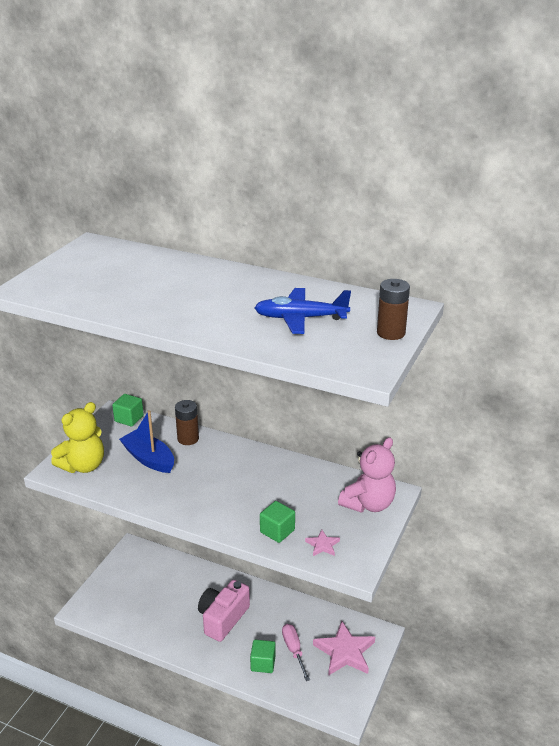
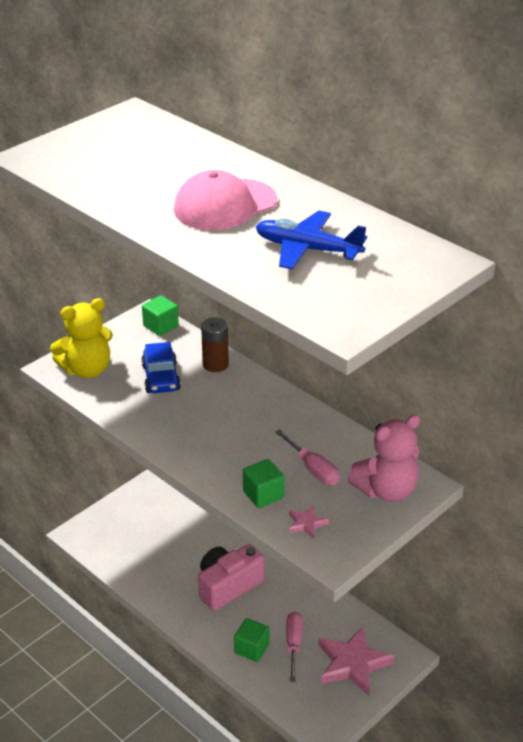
camera: 20 degrees right, 5 degrees up
(149, 459) = (161, 378): blue boat -> blue car
(213, 298) = (225, 205): none -> pink cap
(305, 501) = (312, 469): none -> pink screwdriver
(391, 333) = (401, 288): brown battery -> none

